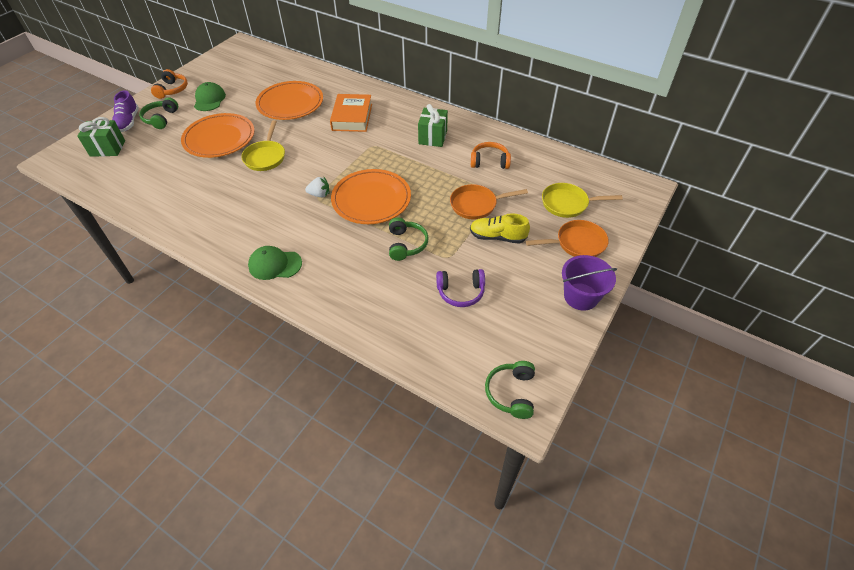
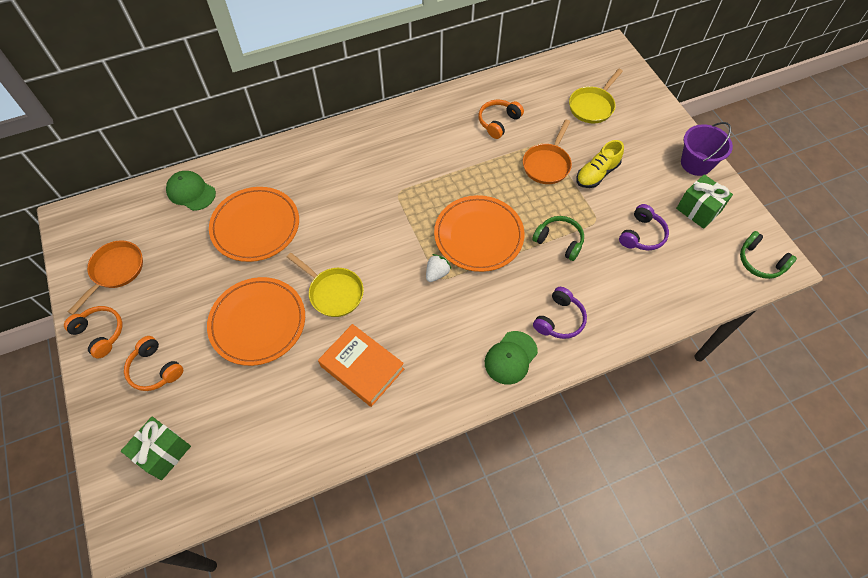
camera: 55 degrees left, 10 degrees up
(128, 122) = (126, 409): purple shoe -> none
(161, 119) = (155, 369): green headphones -> orange headphones
(209, 99) = (165, 301): green cap -> green cap (191, 192)
(330, 277) = (559, 319): none -> purple headphones
(352, 117) = (334, 185): orange book -> orange book (362, 367)
(432, 137) = (427, 141): green gift -> green gift (698, 210)
(577, 243) = (640, 129): orange pan -> orange pan (115, 271)

